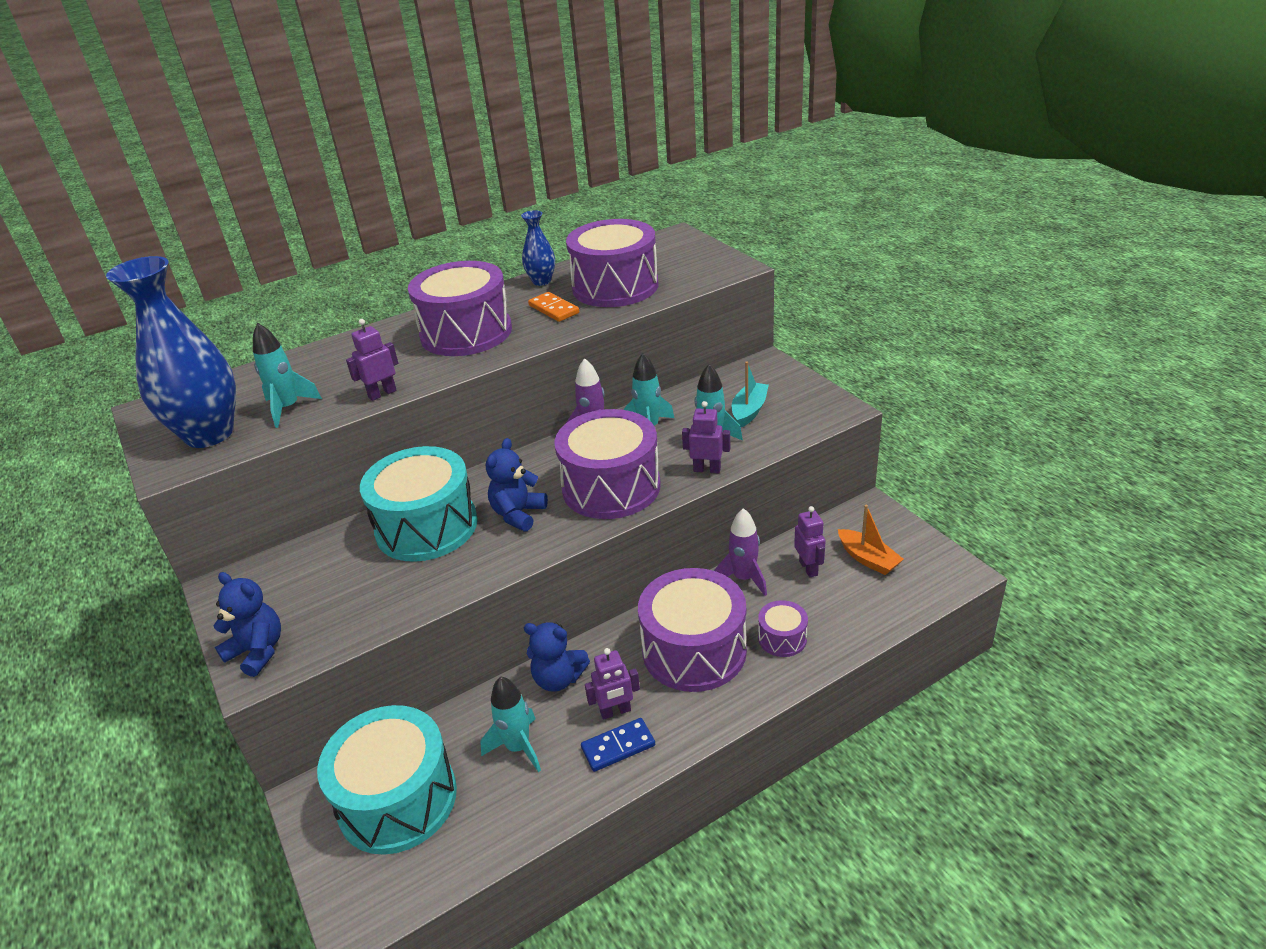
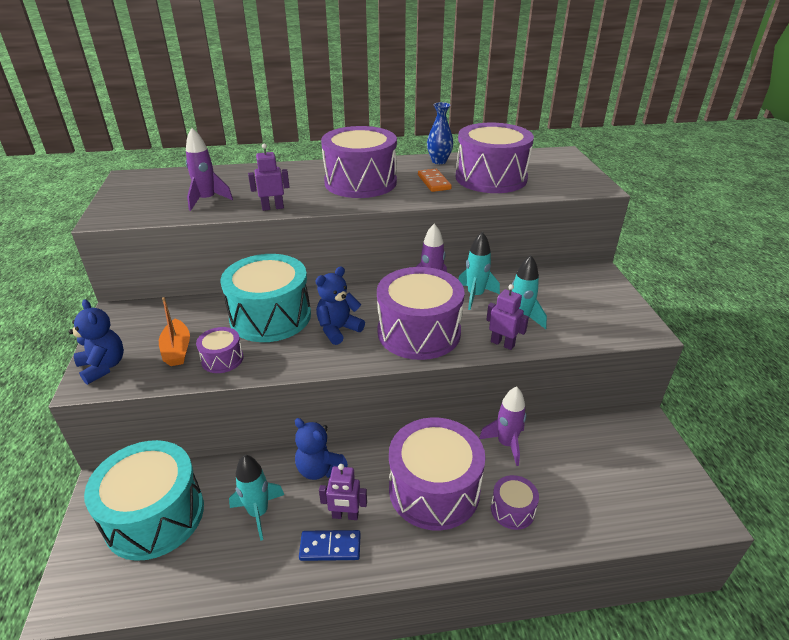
camera: 20 degrees right, 0 degrees up
(209, 434) = (147, 203): blue vase -> none
(288, 408) = (207, 200): turquoise rocket -> purple rocket
(403, 591) = (222, 359): none -> purple drum
(749, 411) = (564, 307): turquoise boat -> none
(808, 568) = (566, 456): purple robot -> none
(868, 559) = (623, 468): orange boat -> orange boat (177, 350)

